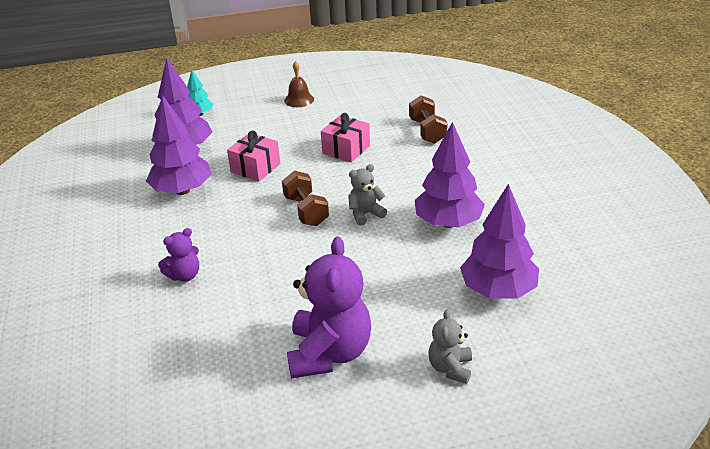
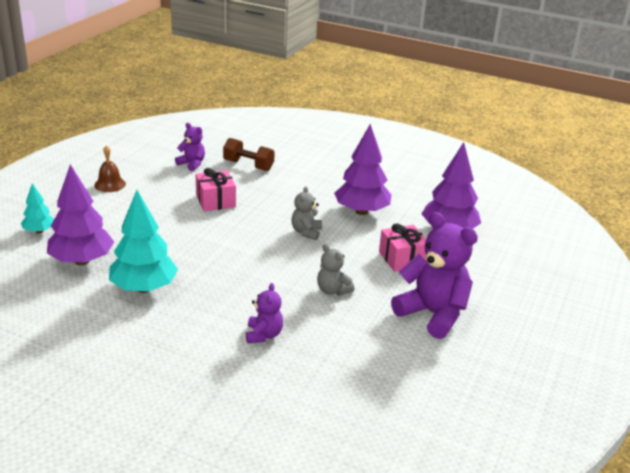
camera: 55 degrees left, 5 degrees down
(182, 190) = (144, 288): purple tree -> turquoise tree
(255, 168) = (172, 244): pink gift -> pink gift (402, 259)
(306, 211) = (265, 251): brown dumbbell -> none
(384, 109) = (192, 164): none -> purple teddy bear
(450, 368) = (496, 280): grey teddy bear -> grey teddy bear (332, 290)

